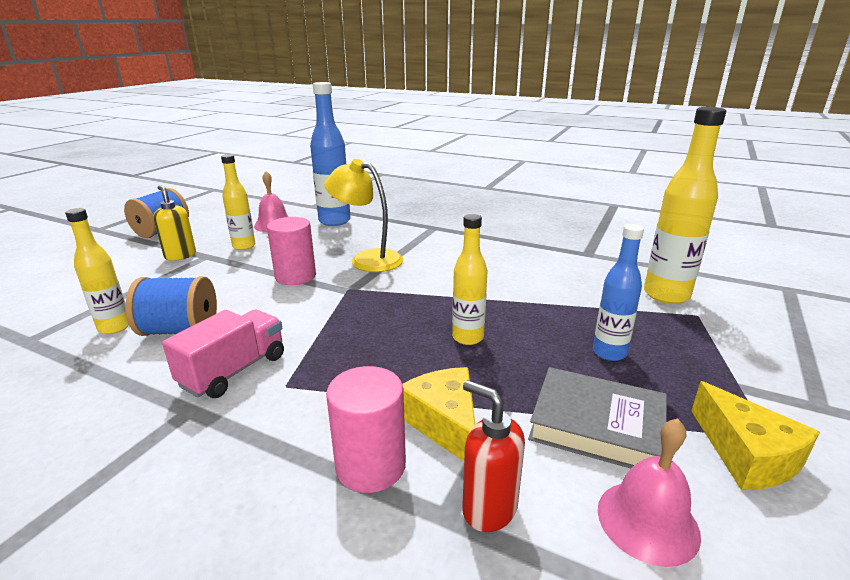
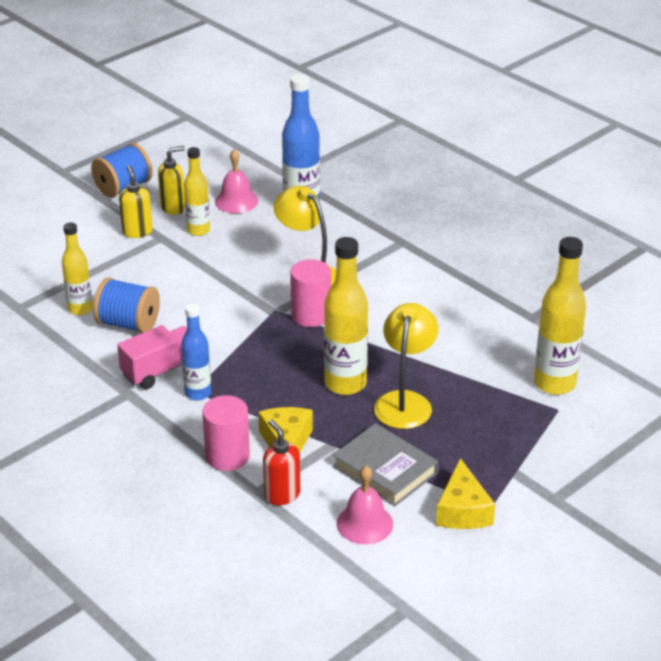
camera: 20 degrees right, 10 degrees up
(214, 236) = (173, 208): none -> yellow soap dispenser
(295, 276) = (234, 284): pink cylinder -> pink cylinder (311, 315)
(467, 337) = (345, 384): yellow bottle -> yellow bottle, size x1.60
(546, 341) = (405, 401): none -> yellow lamp
(609, 353) = (445, 423): blue bottle -> blue bottle (198, 393)

